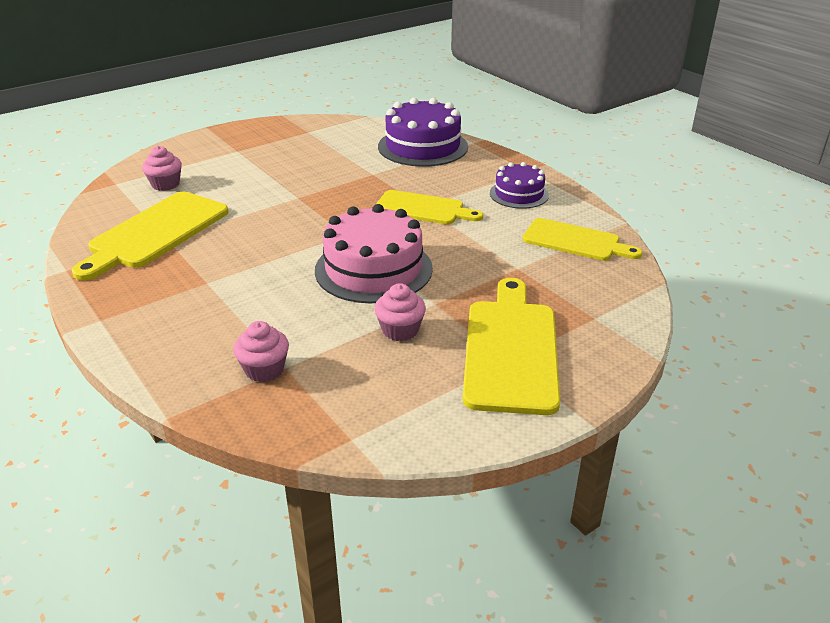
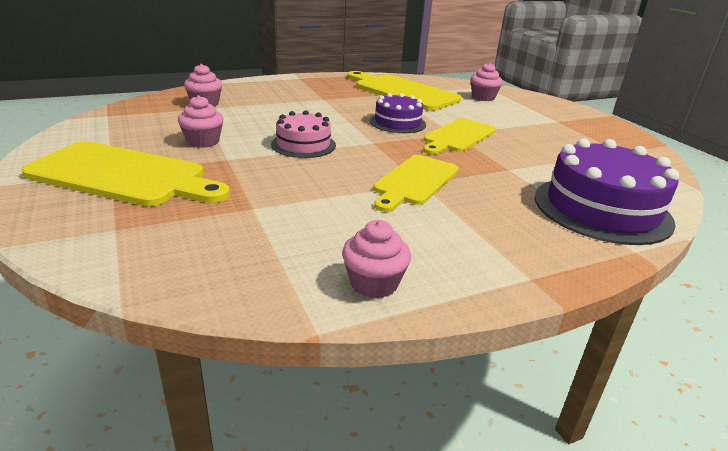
camera: 100 degrees right, 5 degrees down
(373, 269) = (303, 145): pink cake -> pink cake, size x0.58
(519, 194) = (443, 251): purple cake -> purple cake (397, 123)
(571, 212) = (374, 283): none -> pink cupcake
(575, 241) = (286, 263): yellow cutting board -> yellow cutting board (458, 136)

